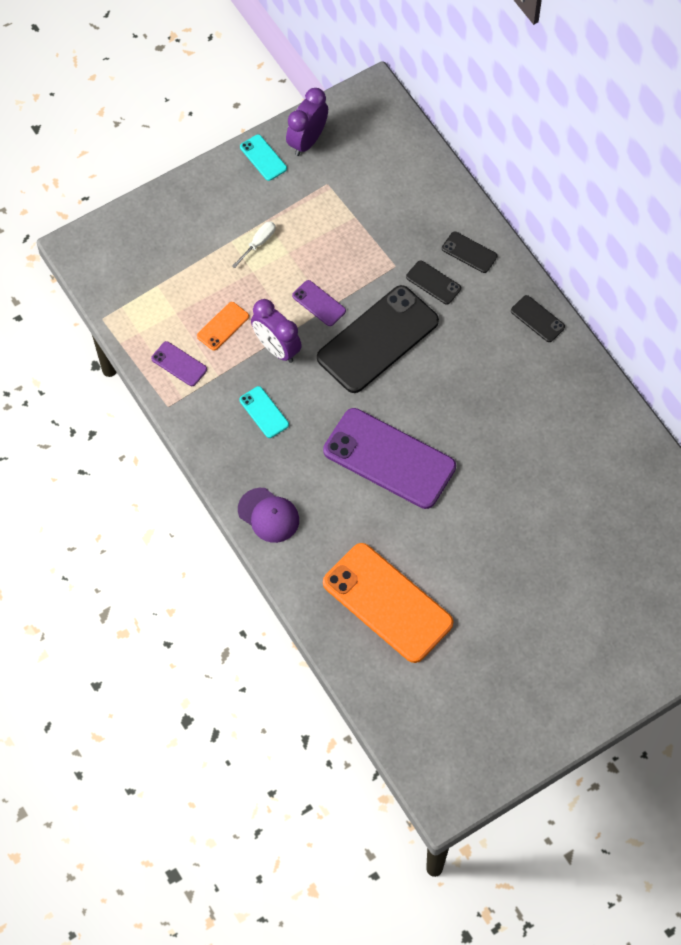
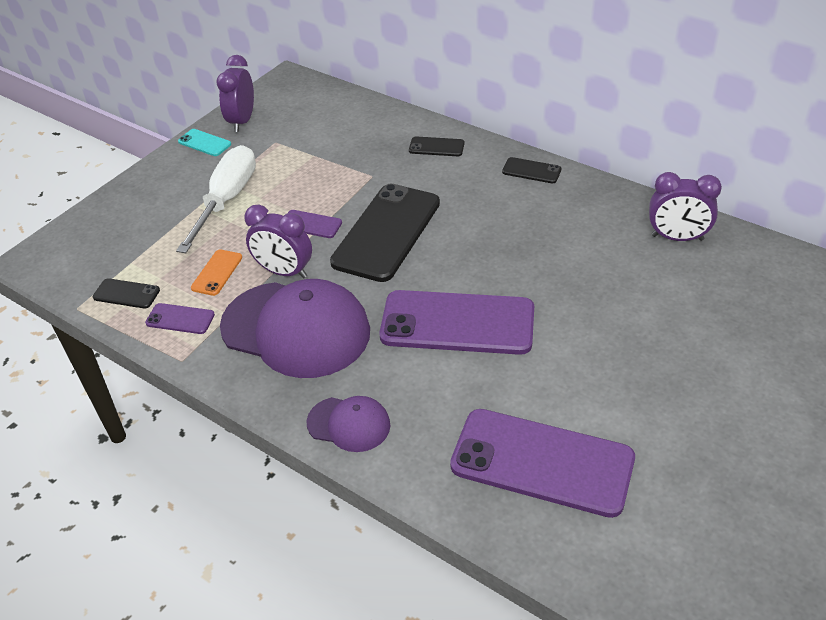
camera: 20 degrees left, 20 degrees down
(258, 243) = (226, 200): white screwdriver -> white screwdriver, size x2.33
(264, 412) = (296, 329): turquoise phone -> purple cap
(387, 603) = (542, 462): orange phone -> purple phone
(433, 282) = (416, 176): black phone -> black phone (126, 294)
(614, 448) = (677, 238): none -> purple clock

